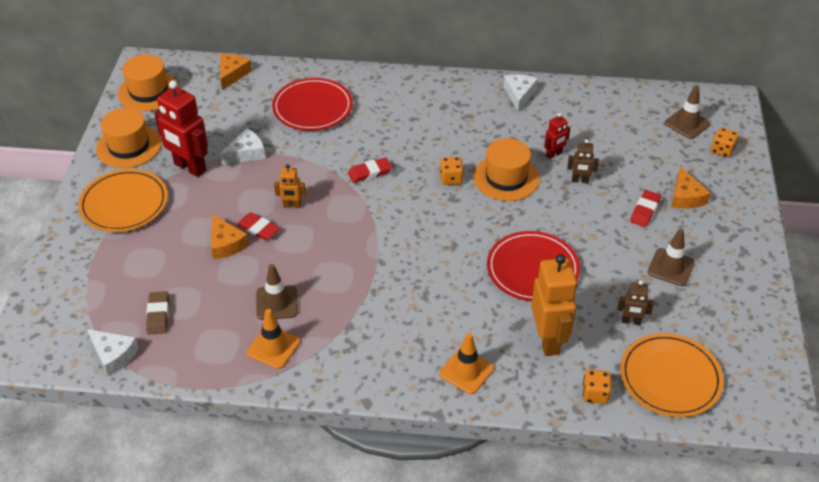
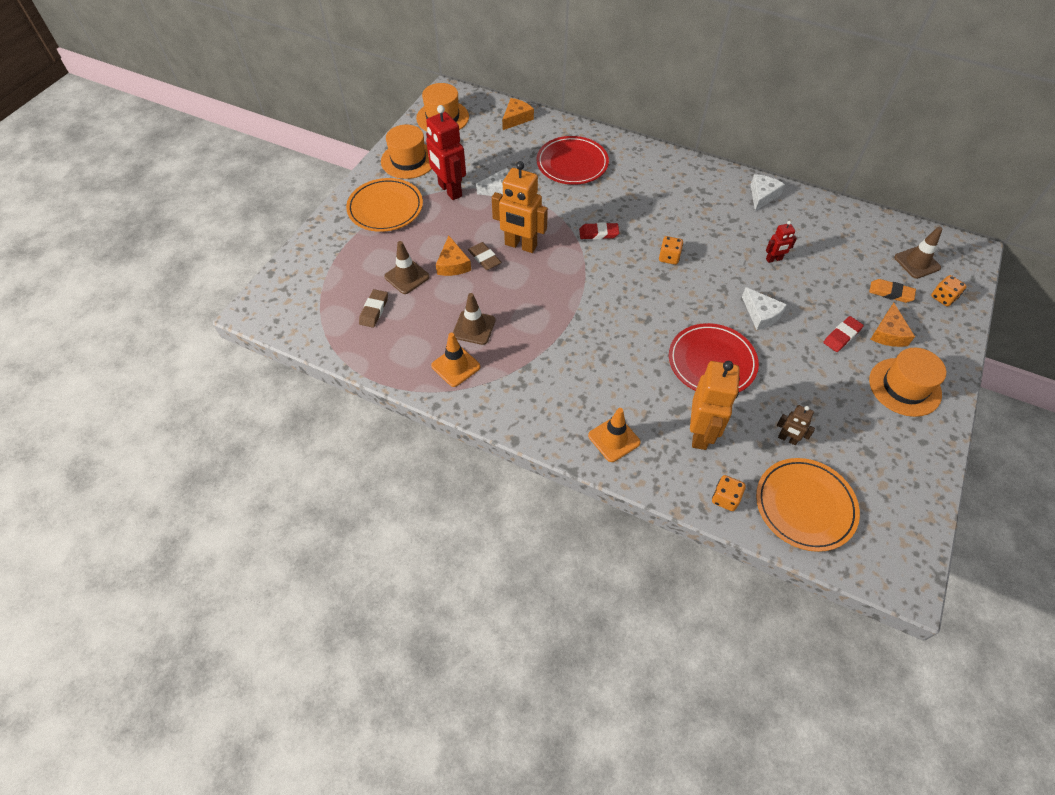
camera: 20 degrees right, 10 degrees up
(114, 355) = (326, 334): white cheese -> white cheese (761, 314)
(258, 229) = (484, 258): red eraser -> brown eraser
(292, 206) = (520, 245): orange robot -> orange robot, size x2.02
(506, 178) = (720, 270): orange hat -> orange hat (904, 387)
(580, 180) = (789, 290): brown robot -> none
(670, 267) = (847, 398): brown traffic cone -> brown traffic cone (407, 277)
(674, 158) = (890, 293): none -> orange eraser

